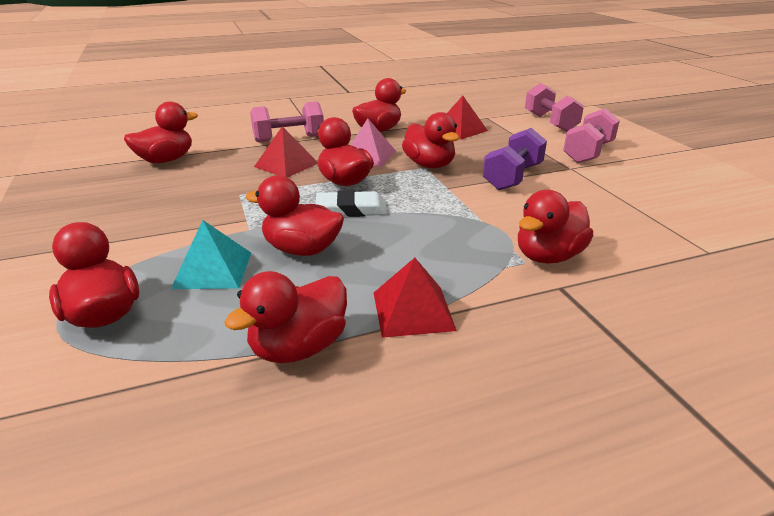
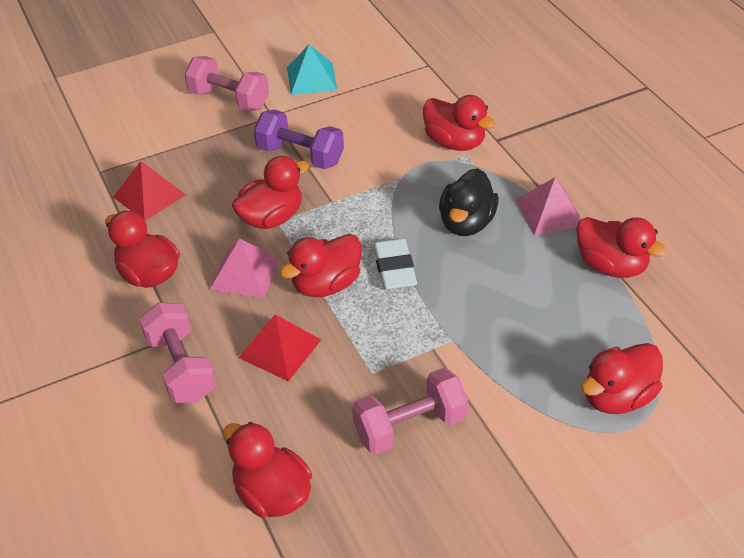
camera: 95 degrees left, 15 degrees up
(212, 270) = (532, 345): turquoise pyramid -> turquoise pyramid (312, 78)
(302, 249) = (482, 290): red duck -> none
(405, 250) = (466, 223): none -> black duck
(412, 310) = (550, 212): red pyramid -> pink pyramid
(550, 123) = (127, 118): pink dumbbell -> pink dumbbell (410, 426)

